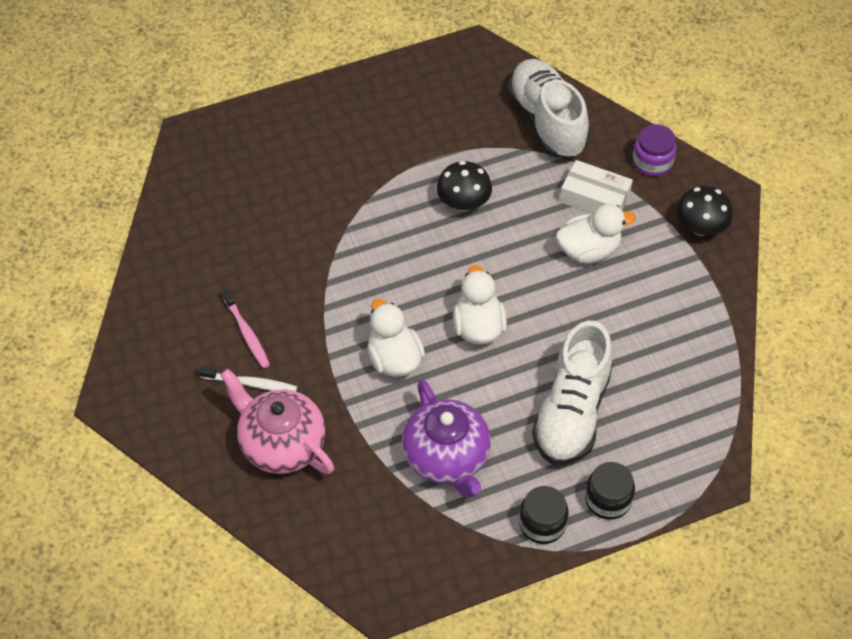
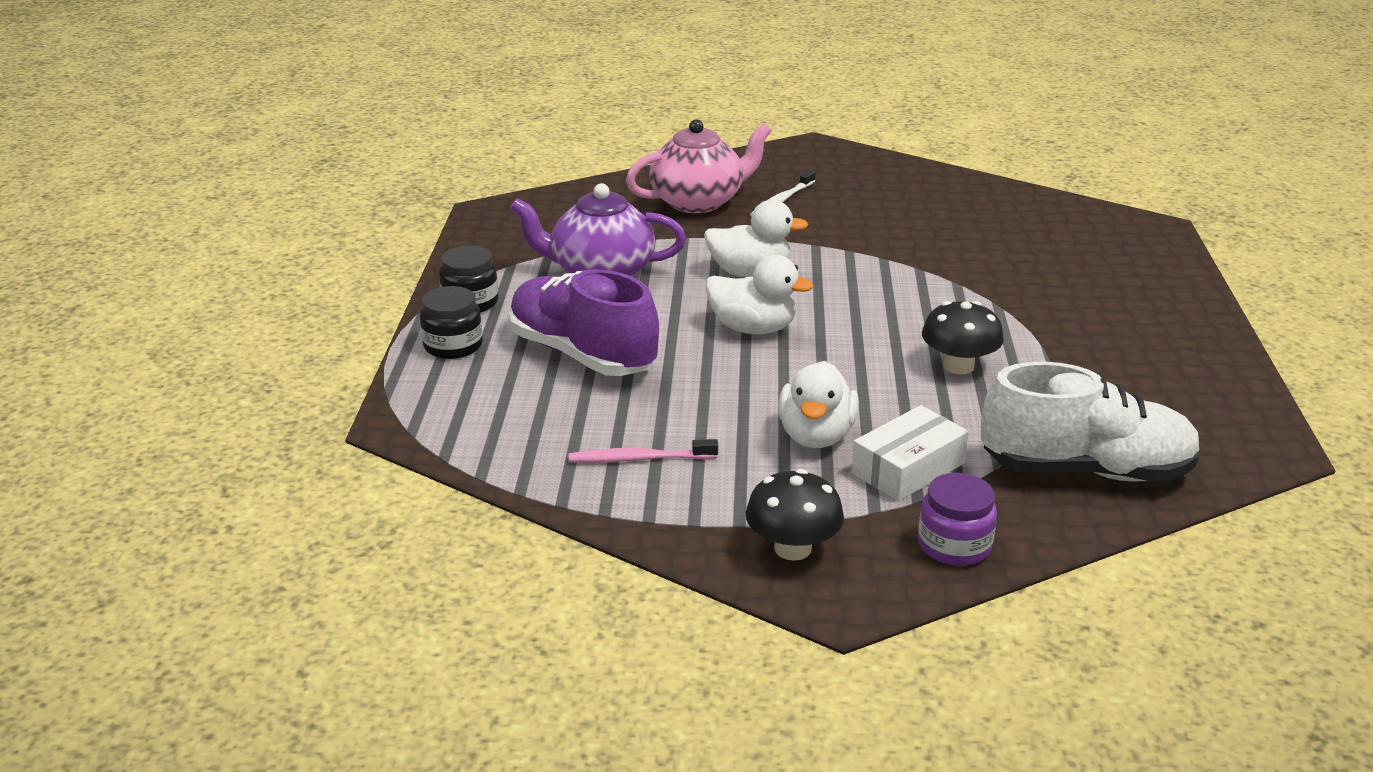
camera: 115 degrees right, 25 degrees down
(246, 333) = (846, 209): pink toothbrush -> pink toothbrush (640, 459)
(572, 412) = (582, 355): white shoe -> purple shoe

